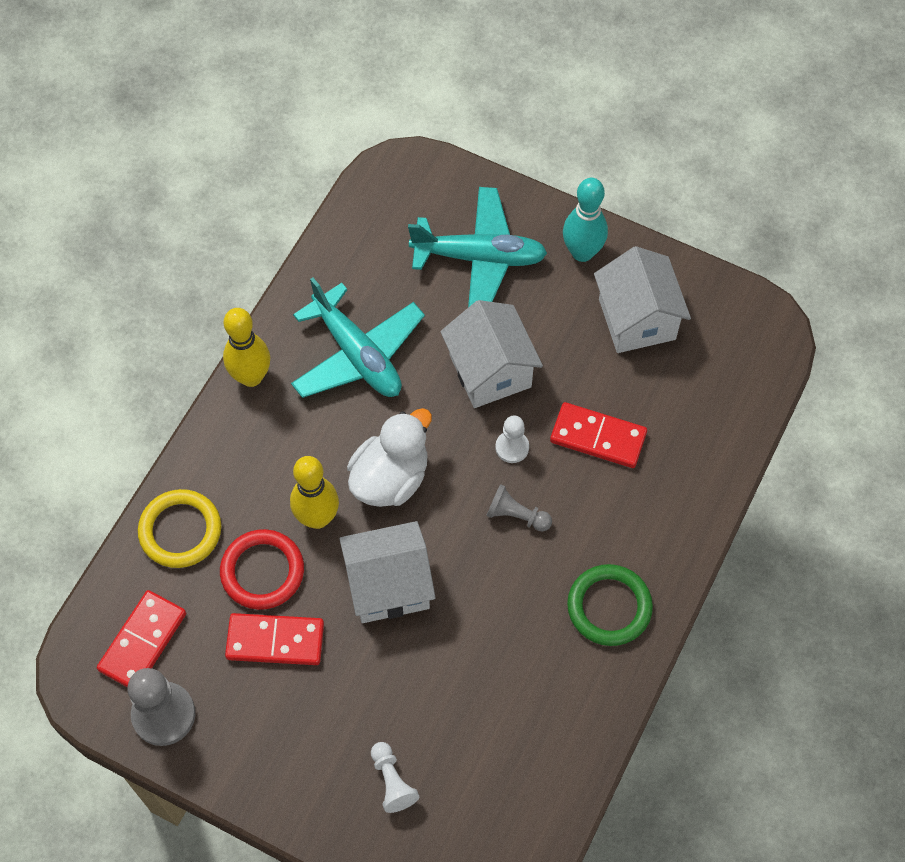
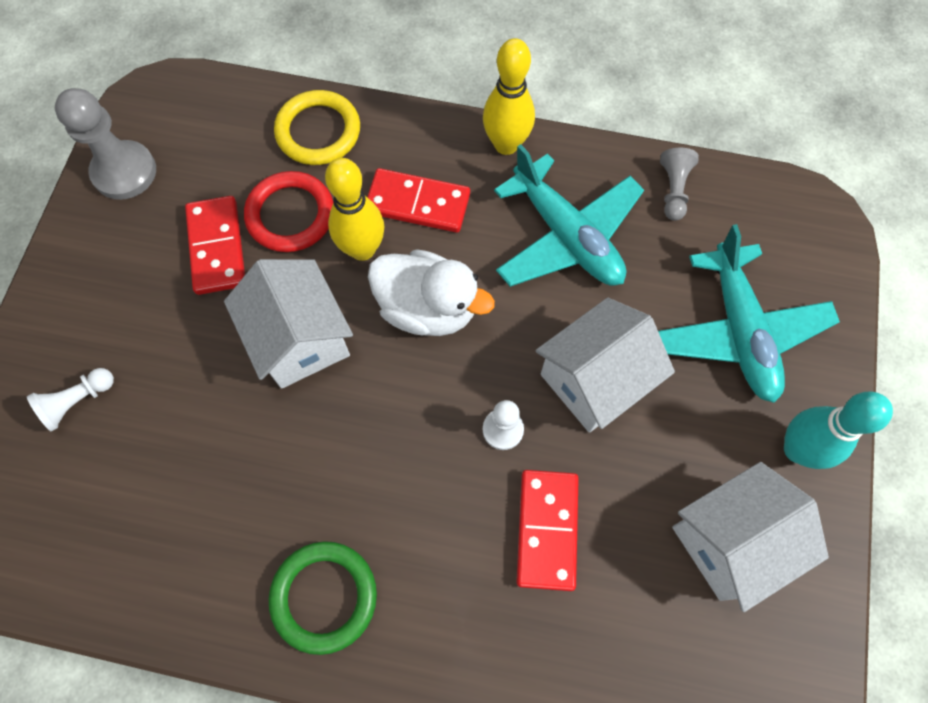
camera: 75 degrees right, 5 degrees up
(143, 642) = (196, 134): red domino -> red domino (417, 203)
(357, 354) = (566, 236): turquoise plane -> turquoise plane turned 75 degrees counterclockwise
(516, 515) = (417, 456): grey pawn -> grey pawn (673, 190)

